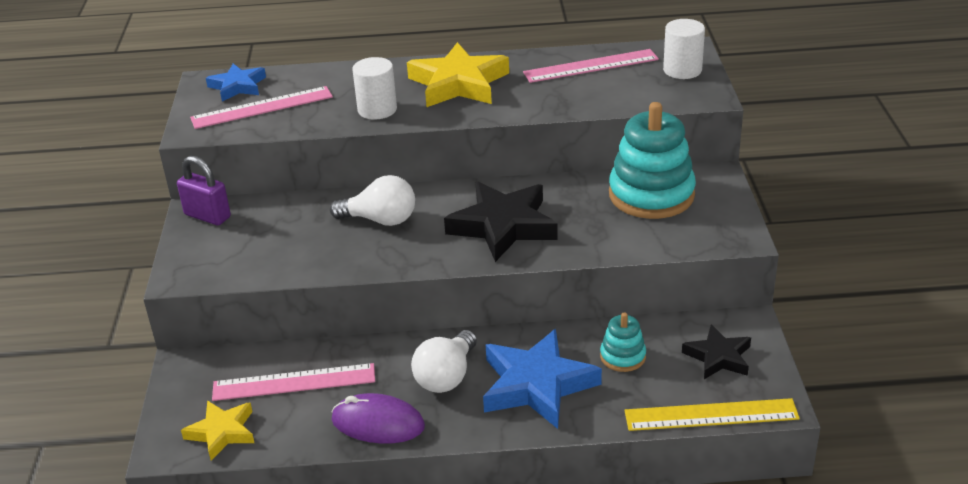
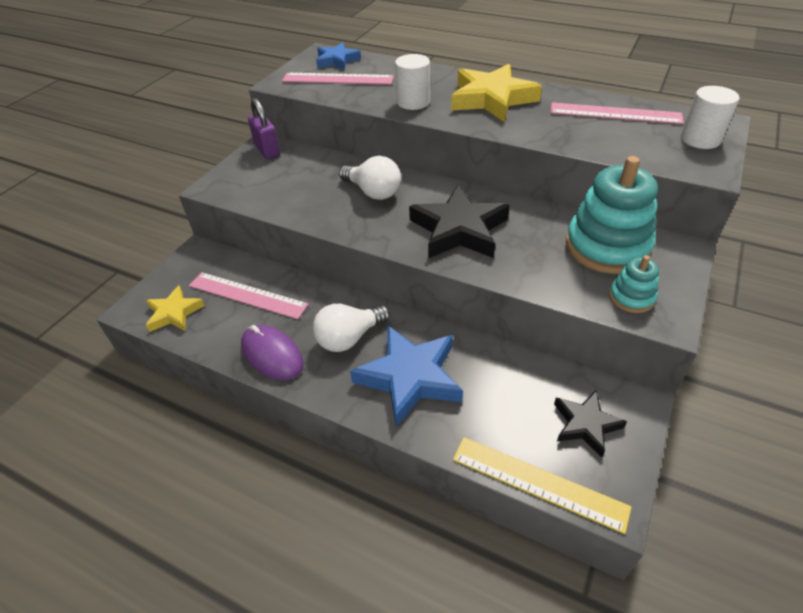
camera: 30 degrees right, 10 degrees up
(623, 356) = (499, 384): turquoise stacking toy -> turquoise stacking toy (631, 297)

